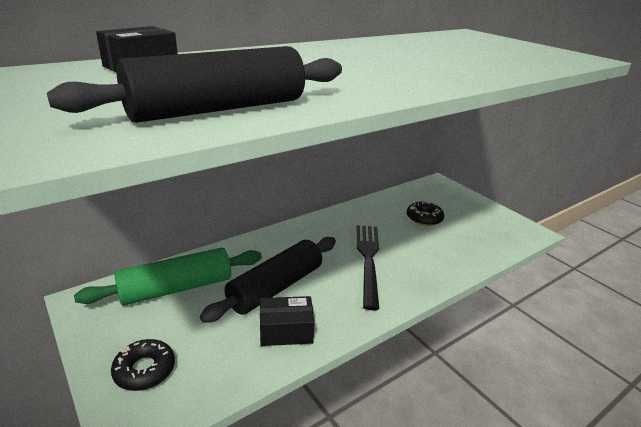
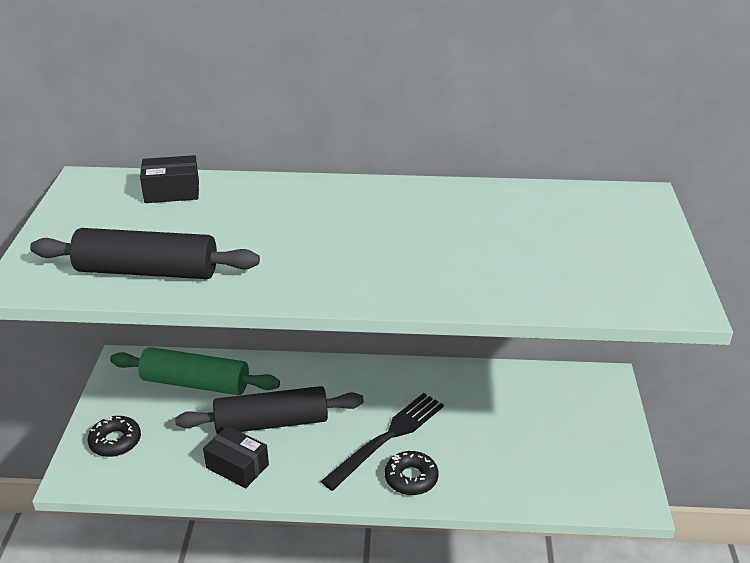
camera: 40 degrees right, 5 degrees up
(424, 218) = (517, 419): black donut -> black donut (411, 478)

